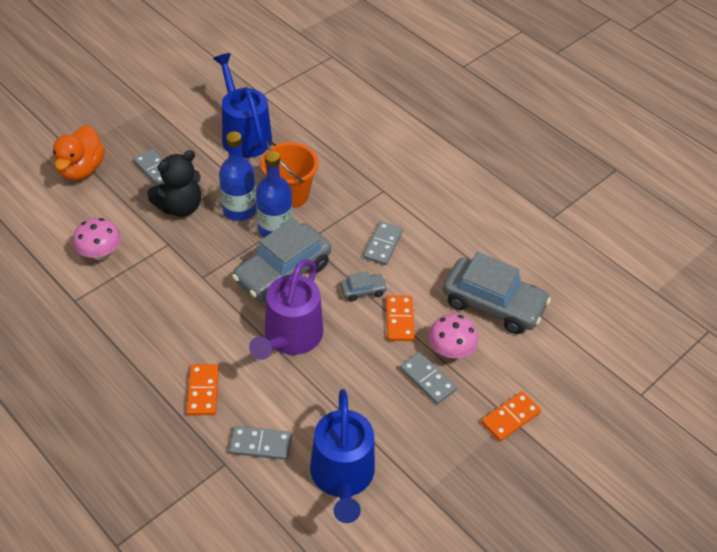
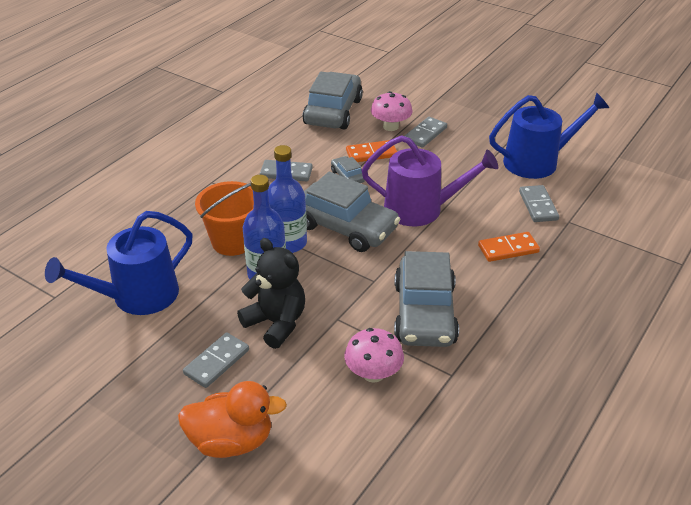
camera: 100 degrees left, 10 degrees down
(147, 301) = (424, 313): none -> grey car
(510, 417) = (438, 97): orange domino -> none

